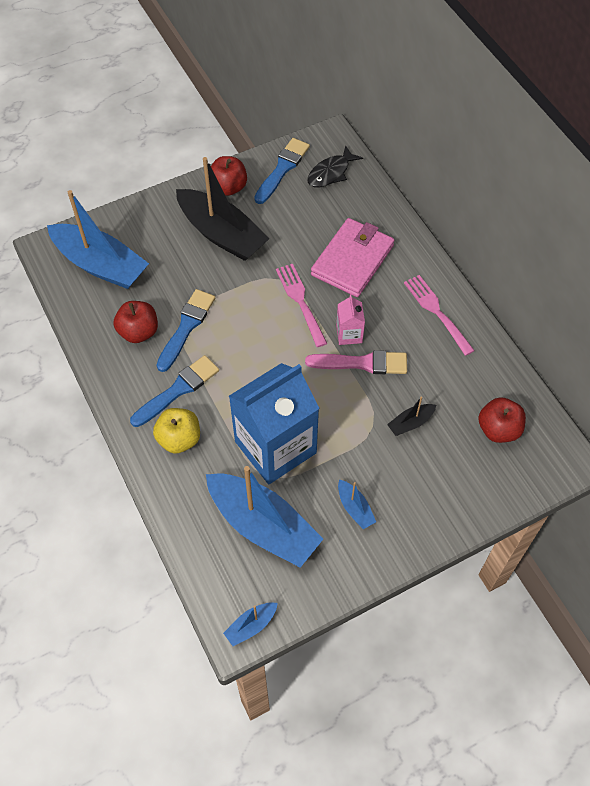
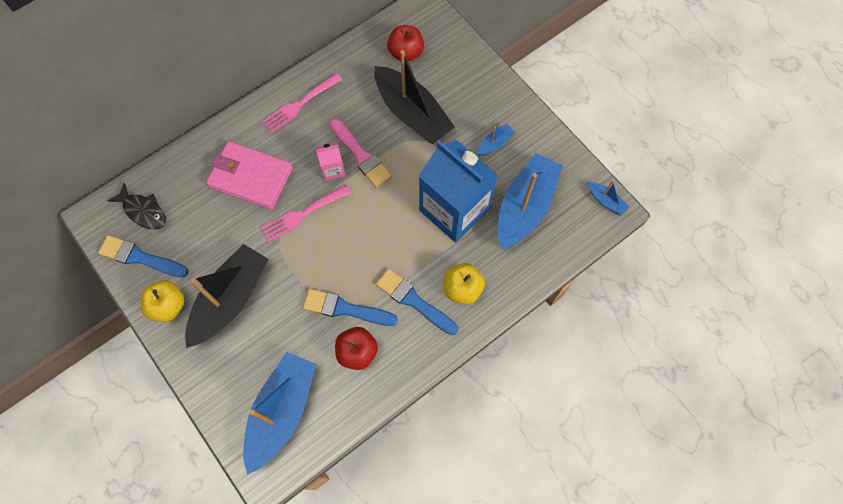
camera: 100 degrees left, 10 degrees up
(228, 187) = (168, 306): red apple -> yellow apple
(362, 363) = (361, 155): pink brush -> pink brush turned 150 degrees clockwise
(410, 423) = (412, 113): black boat -> black boat, size x2.32

